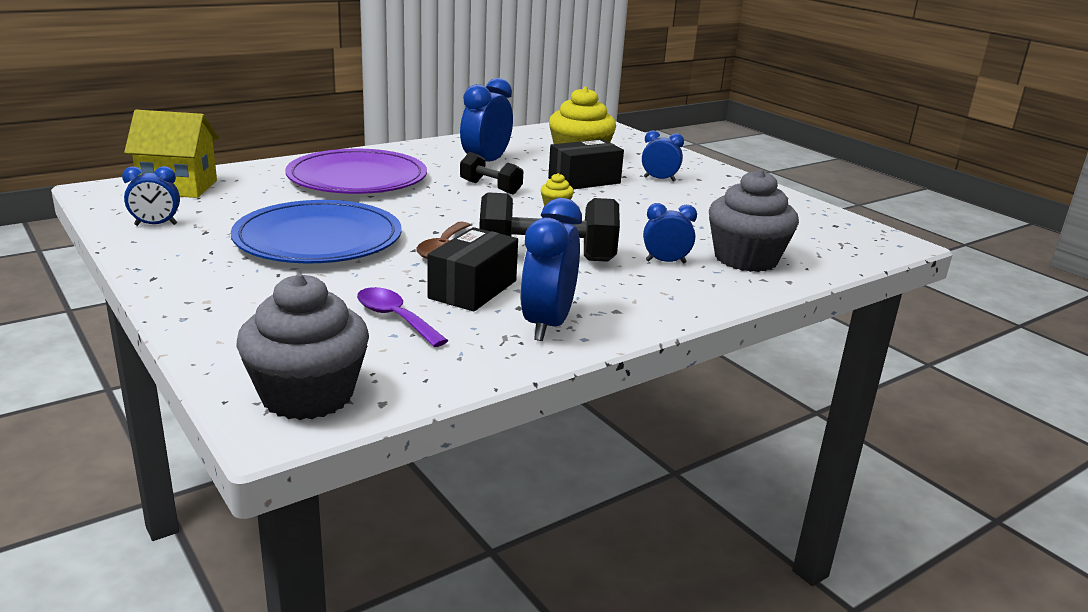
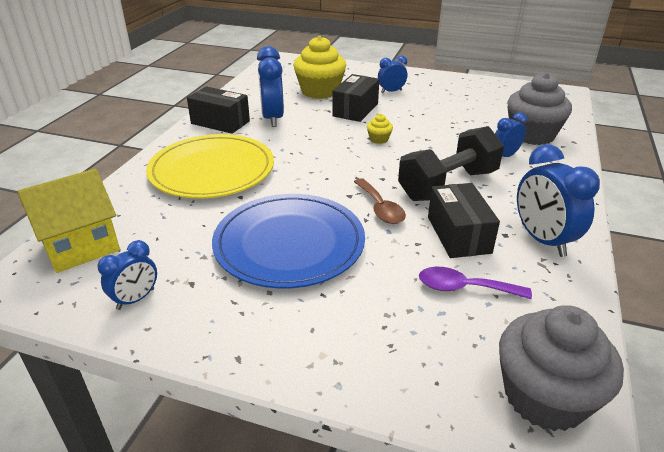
camera: 35 degrees left, 10 degrees up
(357, 178) = (212, 170): purple plate -> yellow plate
(432, 151) = (220, 122): none -> black box
(490, 187) = (314, 139): black dumbbell -> none

